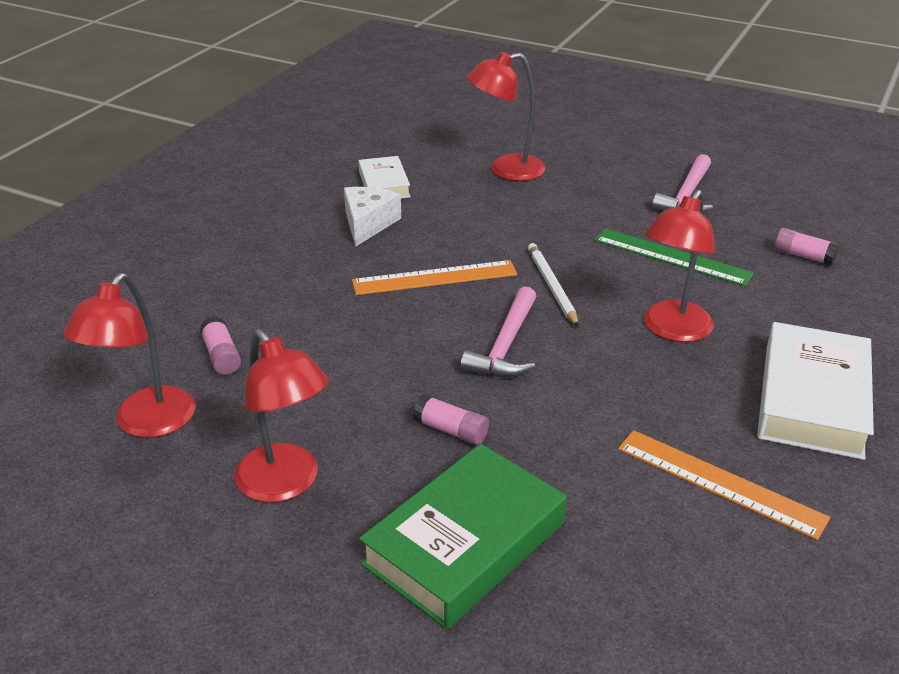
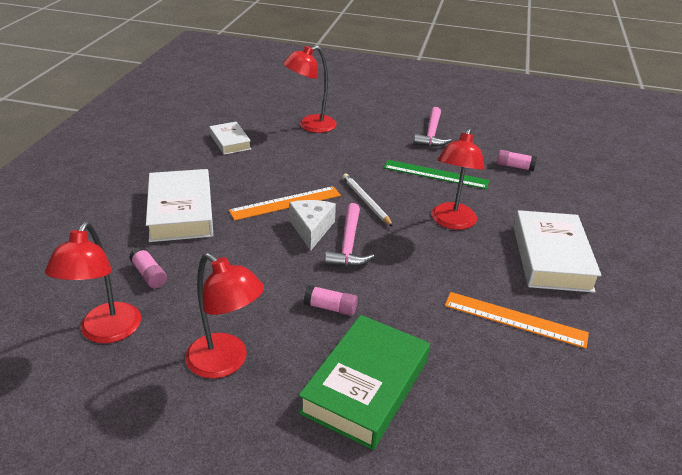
camera: 15 degrees left, 0 degrees up
(288, 276) = (181, 212): none -> white book
(368, 224) = (227, 170): white cheese -> white cheese (311, 229)

